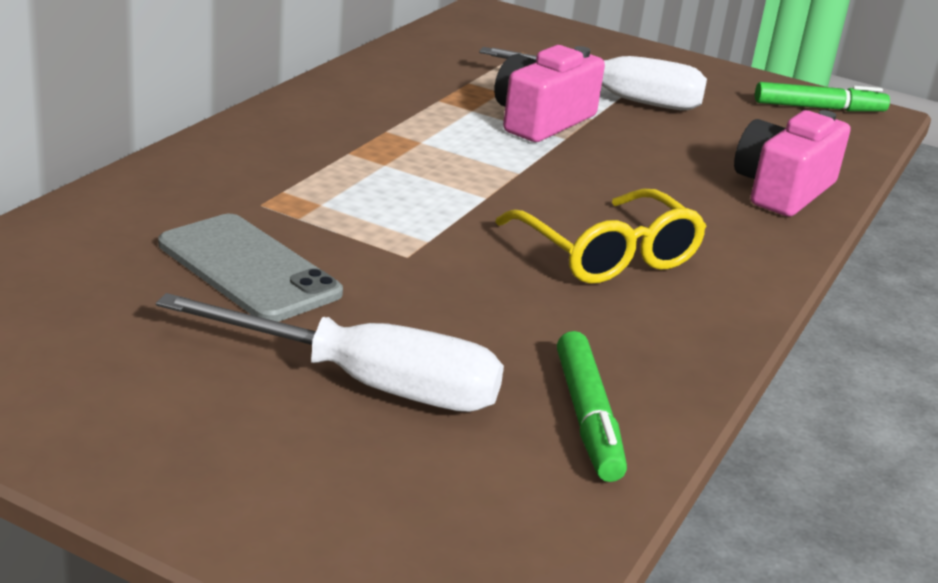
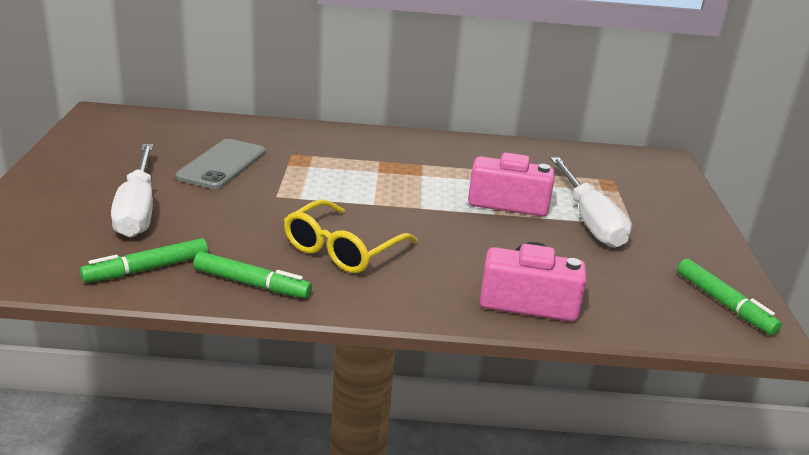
camera: 65 degrees right, 0 degrees up
(672, 342) = (252, 284): none -> green marker

